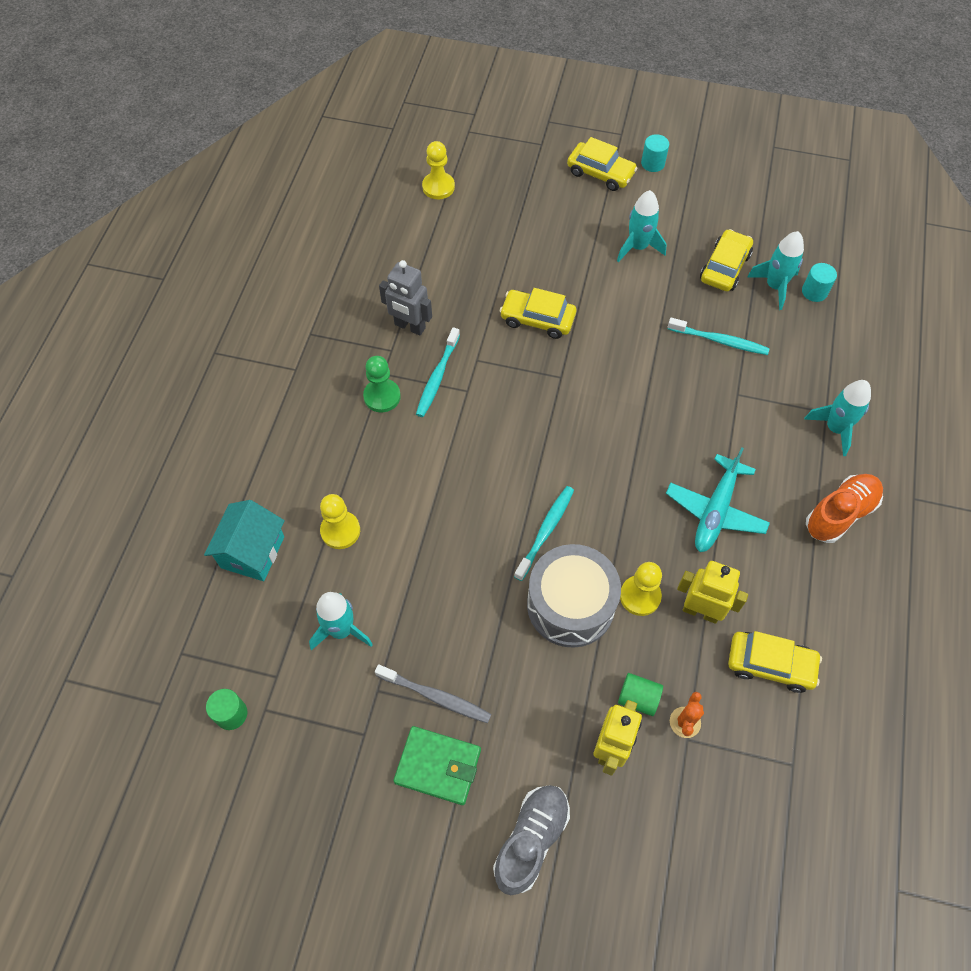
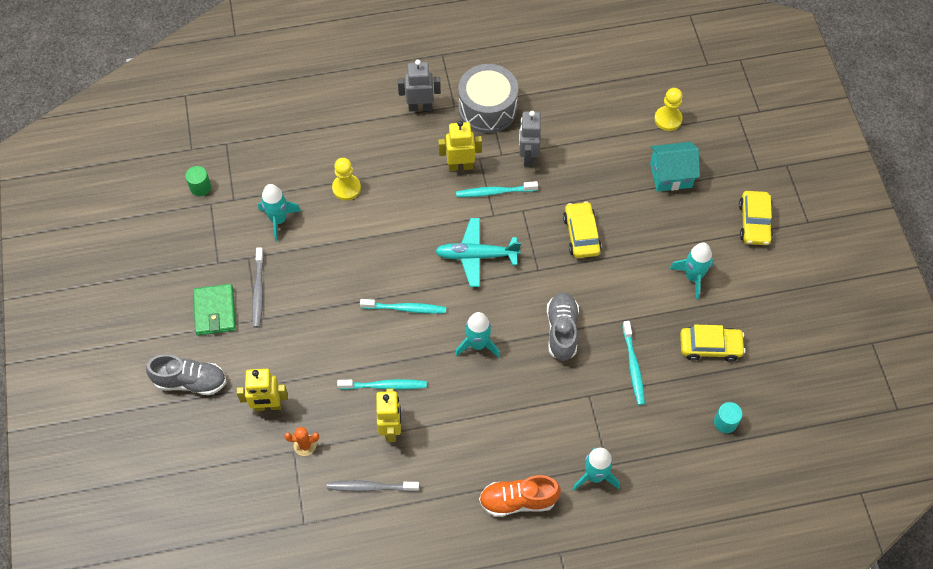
camera: 65 degrees right, 0 degrees up
(252, 552) = (308, 147): turquoise house -> turquoise house (671, 175)
(274, 404) = (420, 107): none -> grey robot
(382, 396) = (460, 166): green pawn -> yellow robot
(570, 605) = (357, 345): grey drum -> grey drum (487, 108)
(638, 698) = (309, 410): green cylinder -> none
(640, 596) = (384, 386): yellow pawn -> turquoise toothbrush
(648, 386) = (562, 331): none -> grey shoe
(652, 163) = (790, 256): turquoise cylinder -> none
(715, 511) = (476, 412): turquoise plane -> turquoise plane (476, 256)
(770, 664) = (371, 487): yellow car -> grey toothbrush
(774, 286) = (712, 390): turquoise rocket -> turquoise rocket (477, 344)
(840, 514) = (518, 501): orange shoe -> orange shoe turned 150 degrees clockwise

